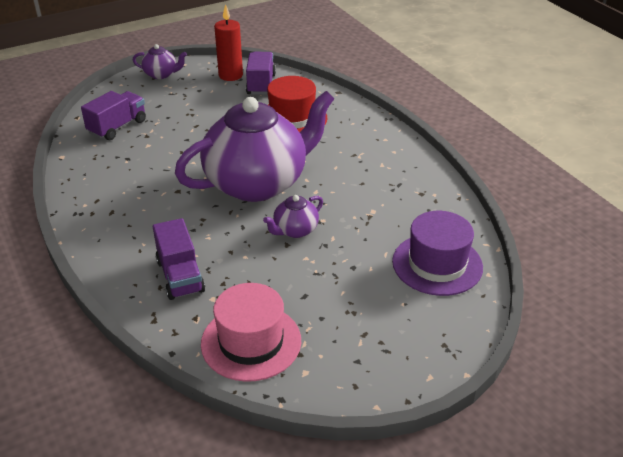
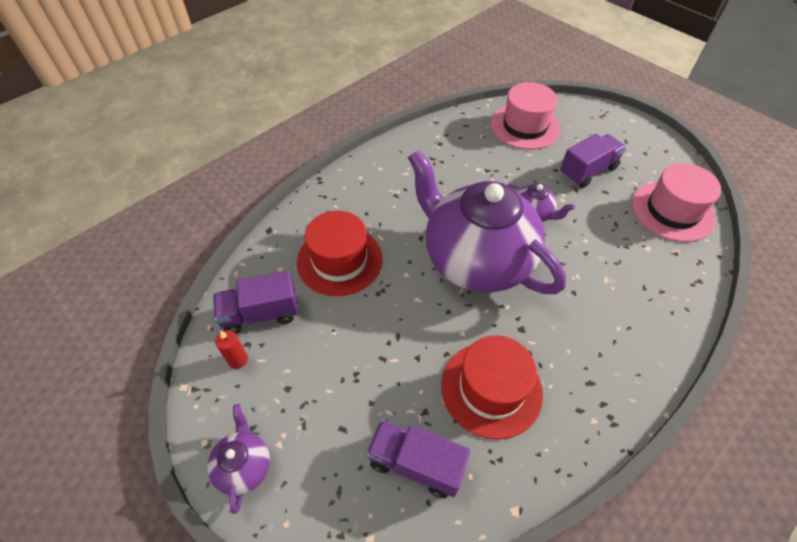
camera: 105 degrees left, 15 degrees up
(141, 165) = (491, 389): none -> red hat
(180, 276) = (639, 280): purple truck -> purple truck (587, 171)
(230, 75) = (238, 360): red candle -> red candle, size x0.54
(437, 264) = (525, 126): purple hat -> pink hat

